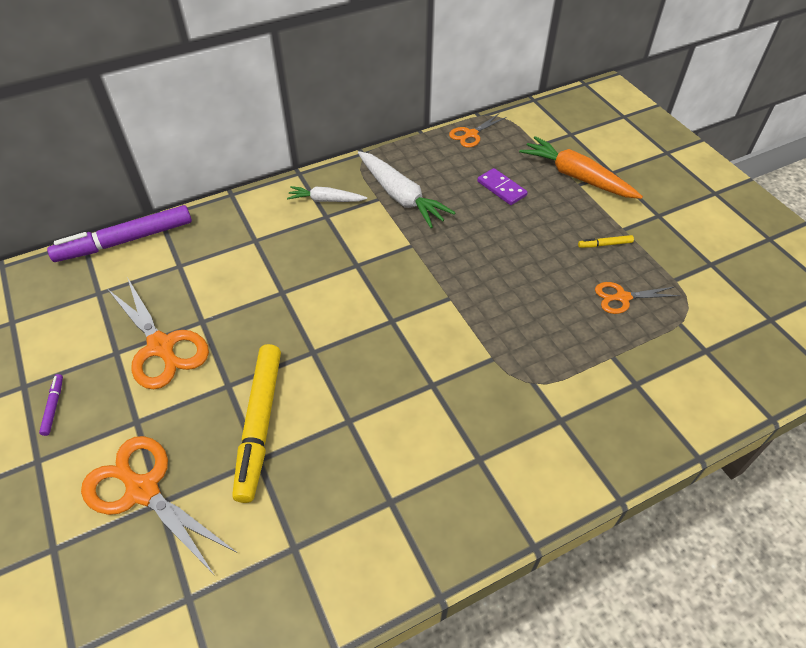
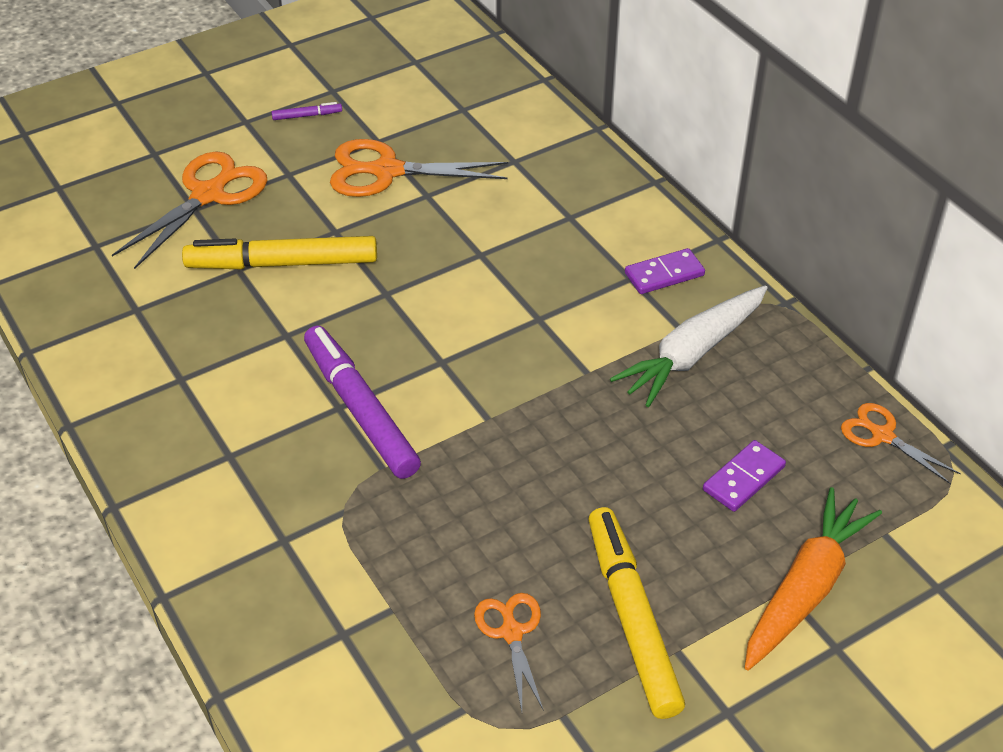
camera: 85 degrees right, 5 degrees down
(125, 241) = (548, 110): purple marker -> purple marker (360, 410)
(161, 347) = (387, 171): orange scissors -> orange scissors turned 45 degrees clockwise
(326, 200) = (664, 274): white carrot -> purple domino
(605, 244) = (632, 618): yellow marker -> yellow marker, size x2.45

